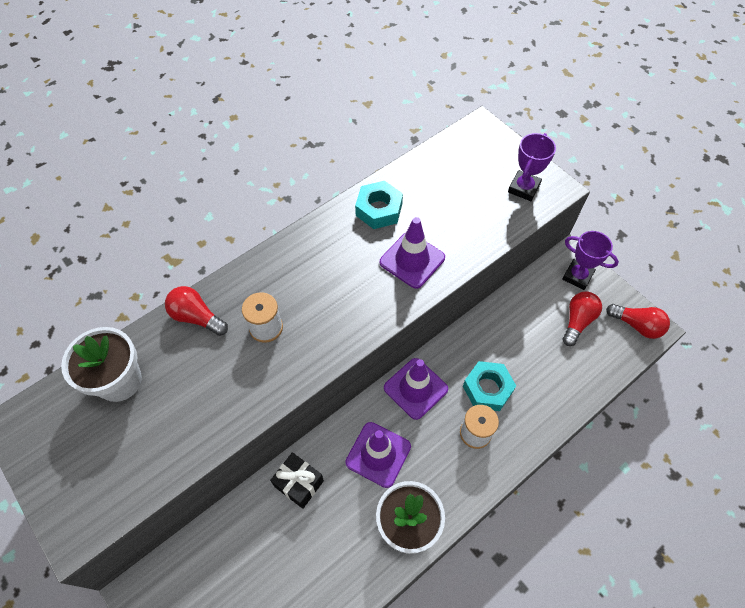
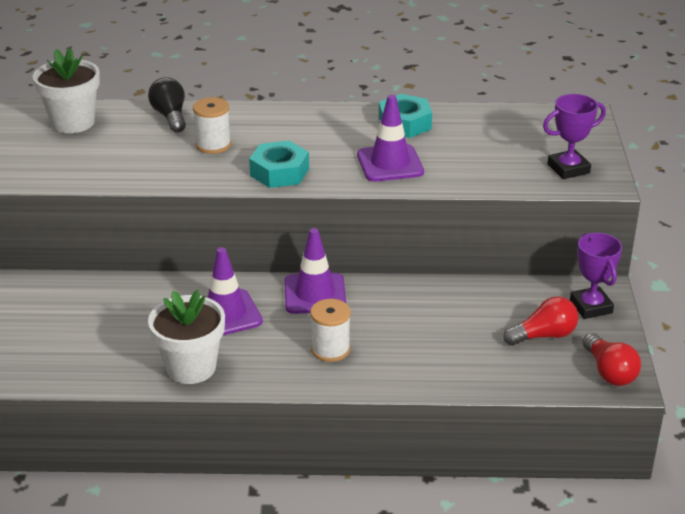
camera: 40 degrees right, 25 degrees down
(197, 317) = (170, 116): red light bulb -> black light bulb
(299, 483) = (139, 294): black gift -> none
(487, 389) = (382, 330): turquoise nut -> turquoise nut (279, 172)

